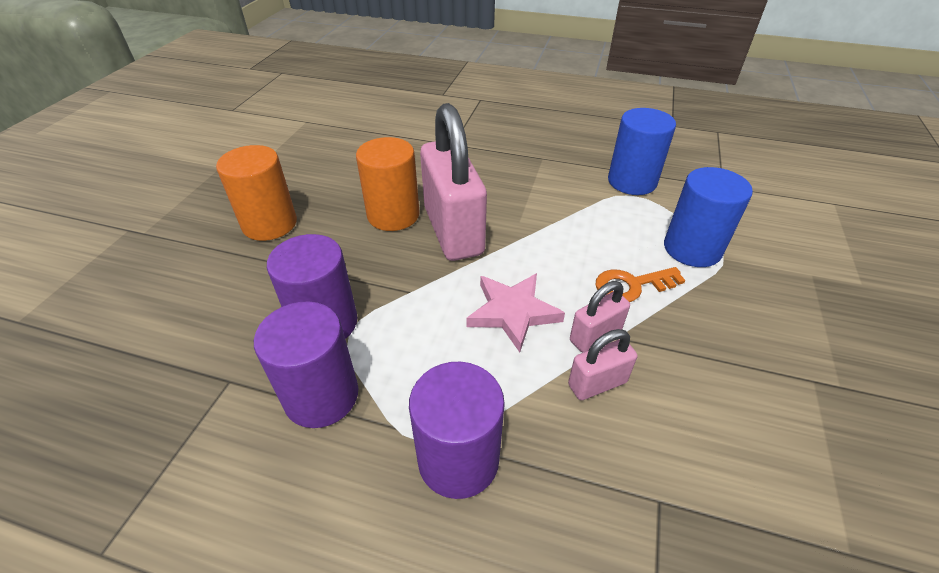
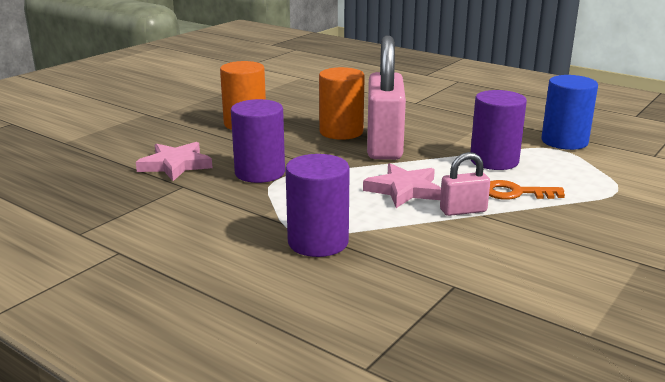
camera: 20 degrees right, 20 degrees down
(203, 335) = (175, 165): none -> pink star
(321, 396) = (240, 201): purple cylinder -> purple cylinder (494, 161)
(597, 383) = (447, 231): pink padlock -> none
(692, 249) = (589, 183): blue cylinder -> none

